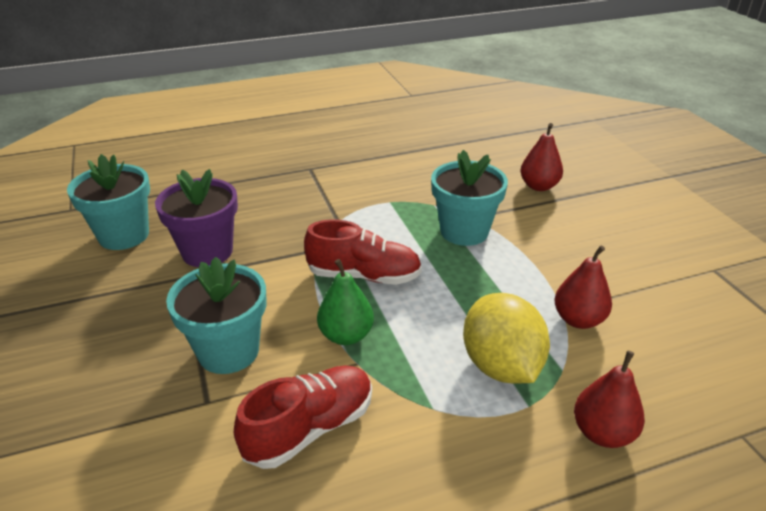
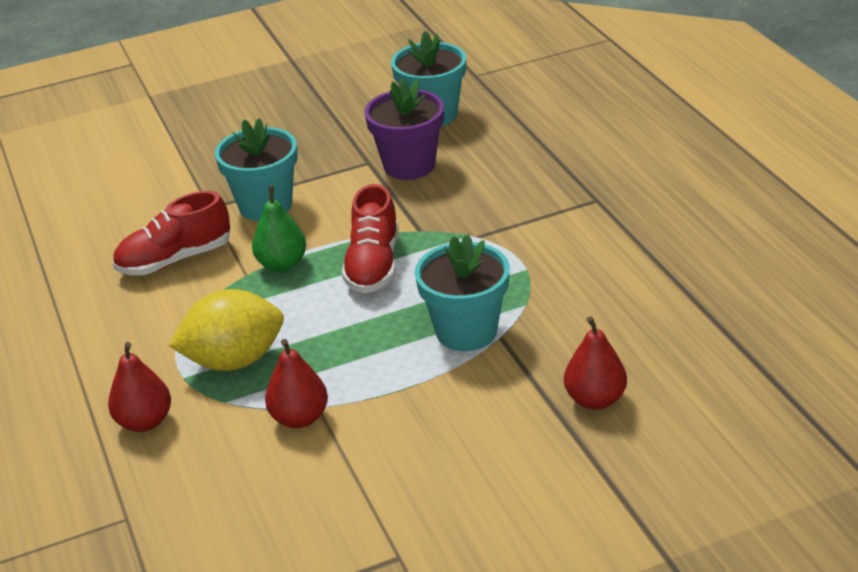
camera: 90 degrees right, 0 degrees up
(310, 428) = (175, 260): red shoe -> red shoe turned 105 degrees clockwise

